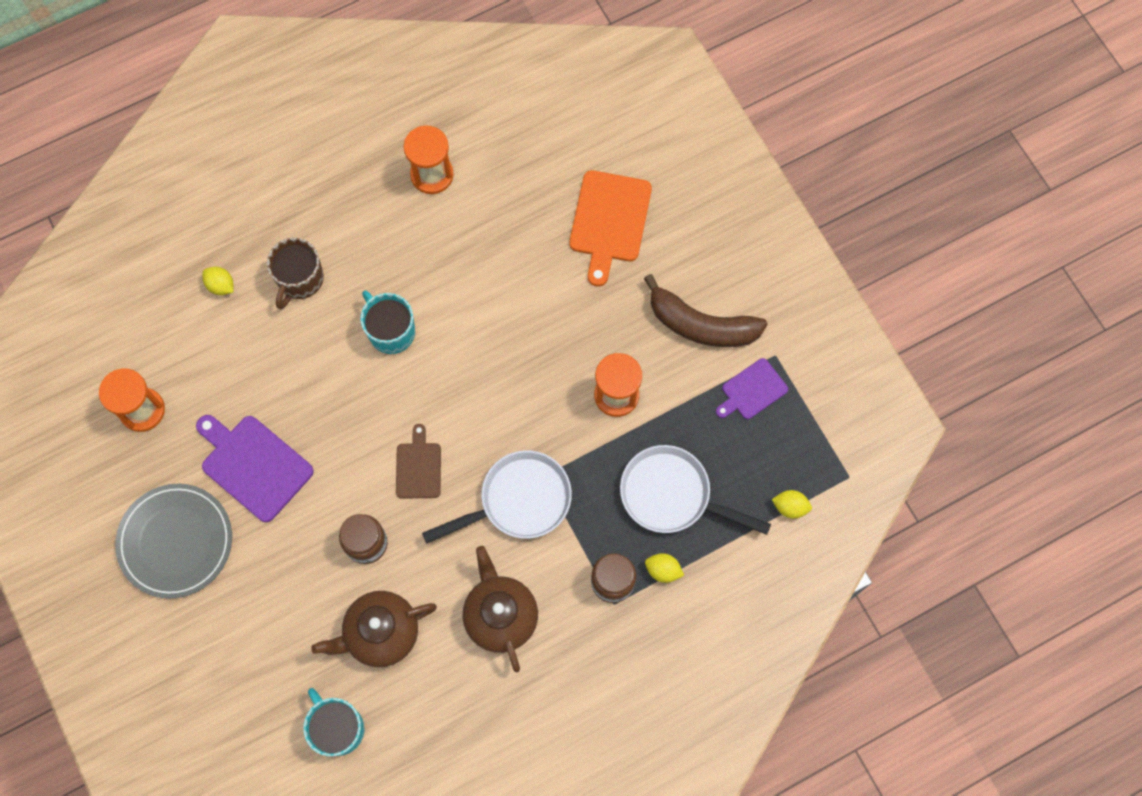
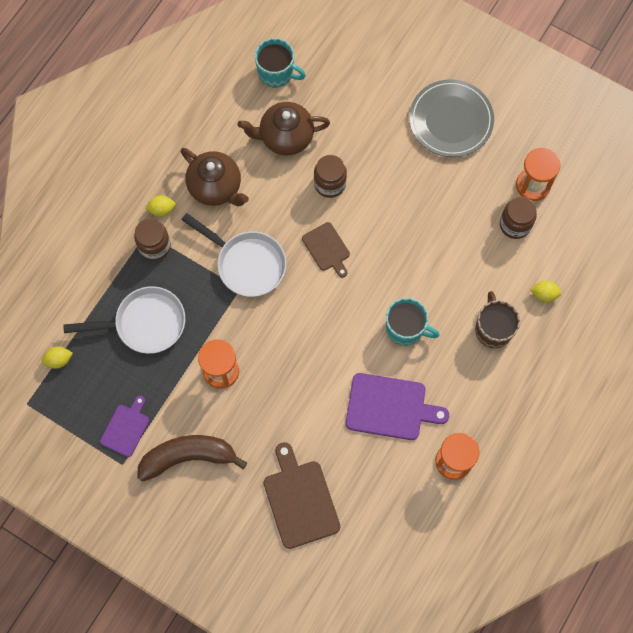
camera: 150 degrees right, 0 degrees up
(195, 377) = (515, 224): none -> brown jar
(254, 465) = (435, 191): purple cutting board -> purple cutting board (390, 407)
(381, 633) = (285, 137): brown teapot -> brown teapot turned 135 degrees counterclockwise
(518, 501) = (247, 263): white pan -> white pan turned 90 degrees counterclockwise
(609, 221) = (300, 500): orange cutting board -> brown cutting board
(663, 570) = (125, 271): yellow lemon -> yellow lemon (162, 209)

